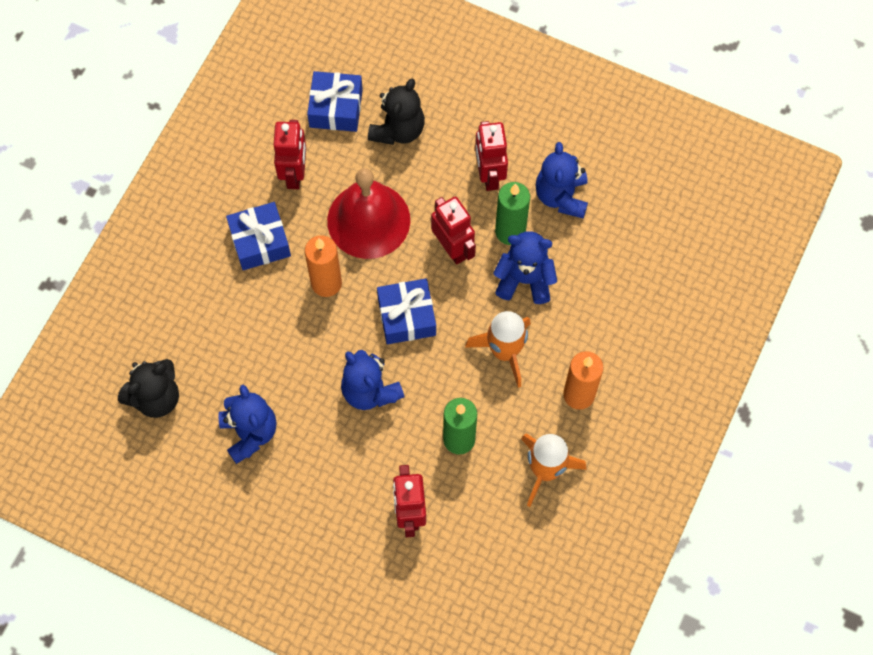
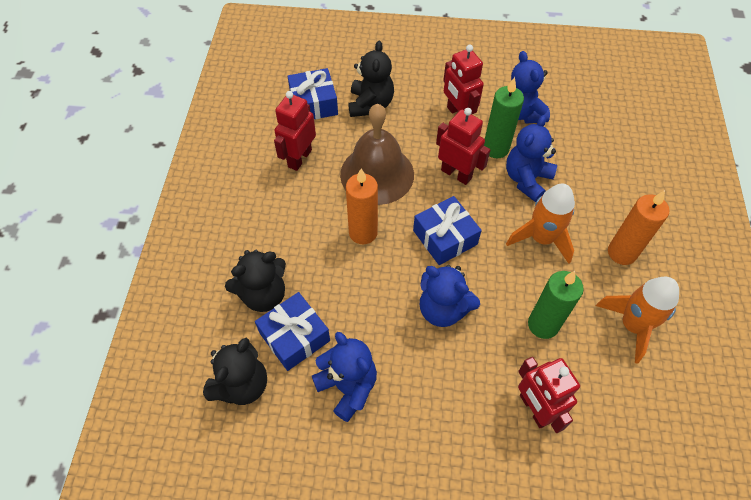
camera: 20 degrees left, 10 degrees down
(204, 316) = (263, 295): none -> black teddy bear
(260, 242) = (290, 218): blue gift -> blue gift (294, 337)
(294, 174) = (299, 158): red robot -> red robot turned 135 degrees counterclockwise
(368, 220) = (377, 174): red bell -> brown bell
(524, 280) = (526, 179): blue teddy bear -> blue teddy bear turned 45 degrees counterclockwise

